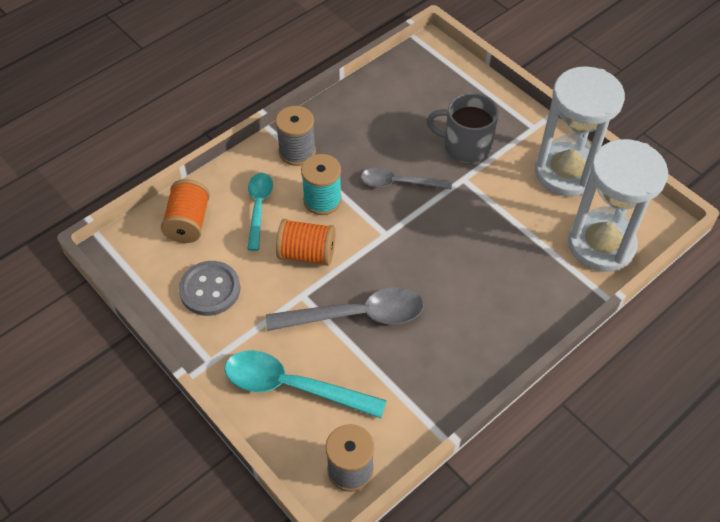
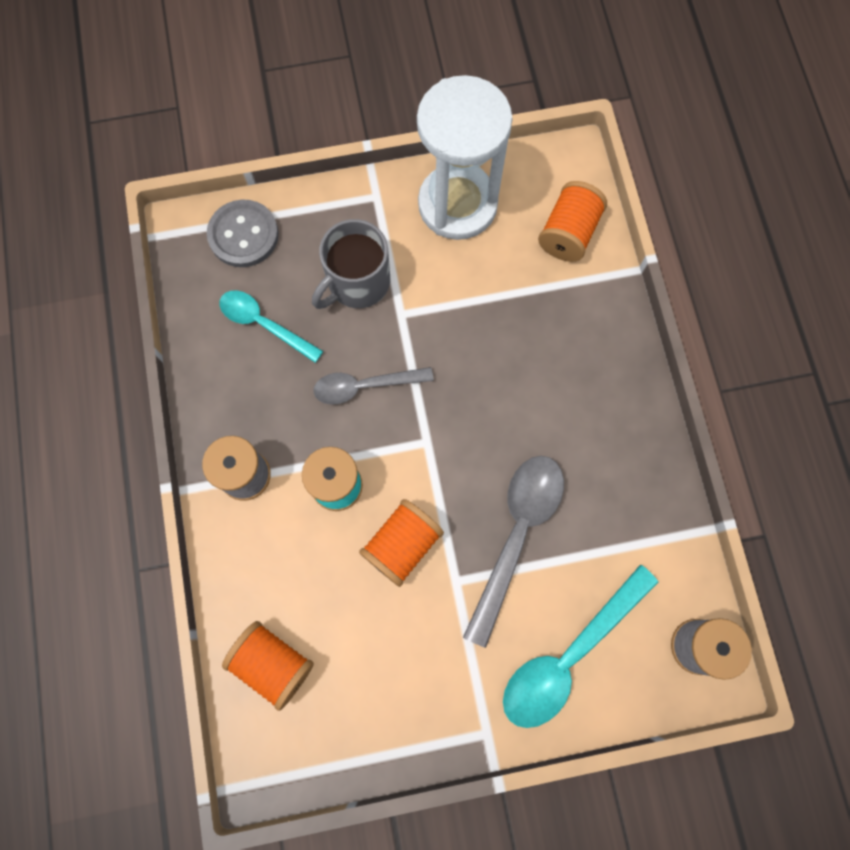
camera: 60 degrees left, 20 degrees up
(210, 289) = (388, 685): grey button -> grey button (243, 235)
(258, 207) = (302, 566): turquoise spoon -> turquoise spoon (263, 324)
(398, 183) = (364, 386): grey spoon -> grey spoon turned 45 degrees clockwise
(601, 244) = (568, 233): white hourglass -> orange spool

